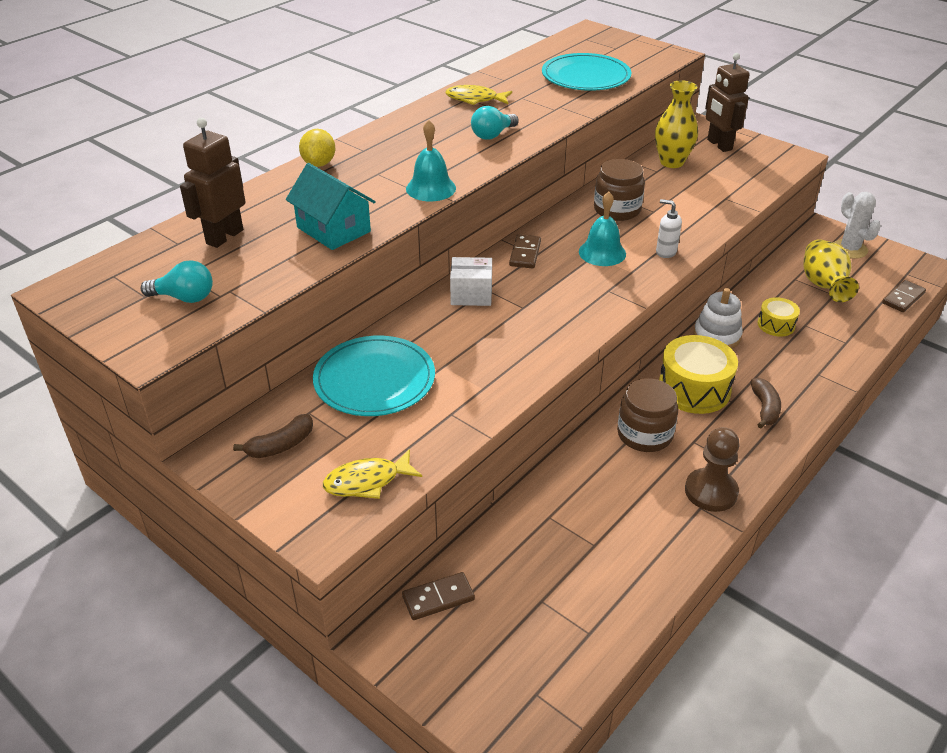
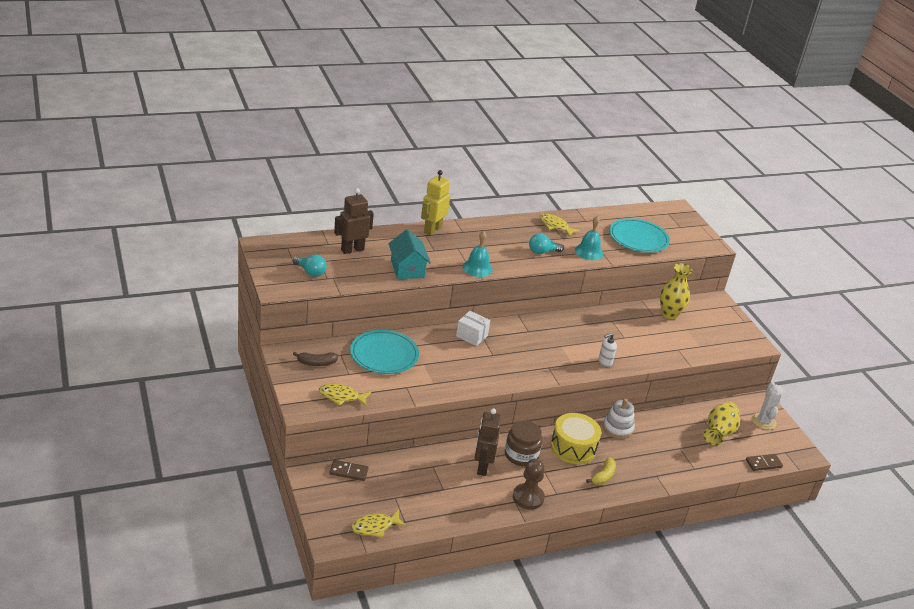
camera: 25 degrees right, 5 degrees down
(319, 163) = (432, 230): yellow lemon -> yellow robot
(525, 253) = (522, 328): brown domino -> none
(556, 672) = (375, 527): none -> yellow fish
(602, 252) = (567, 346): turquoise bell -> turquoise bell (588, 252)
(617, 210) = (602, 327): brown jar -> none
(665, 252) = (604, 362): white soap dispenser -> white soap dispenser turned 90 degrees counterclockwise
(719, 145) = (714, 316): brown robot -> brown robot (482, 467)
(764, 408) = (603, 476): brown banana -> yellow banana
(776, 325) = (661, 439): yellow drum -> none

